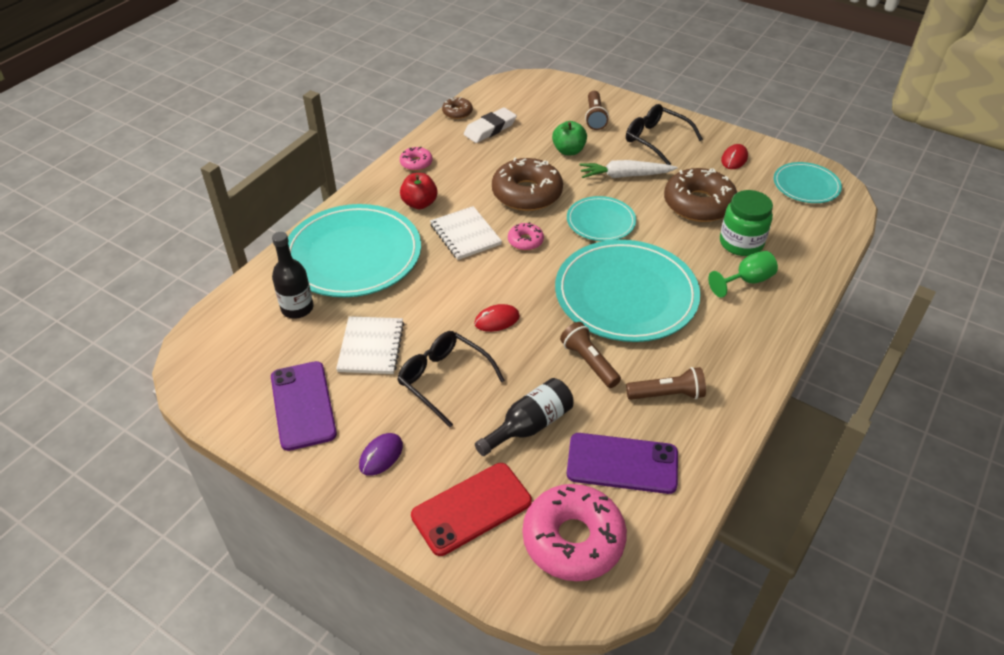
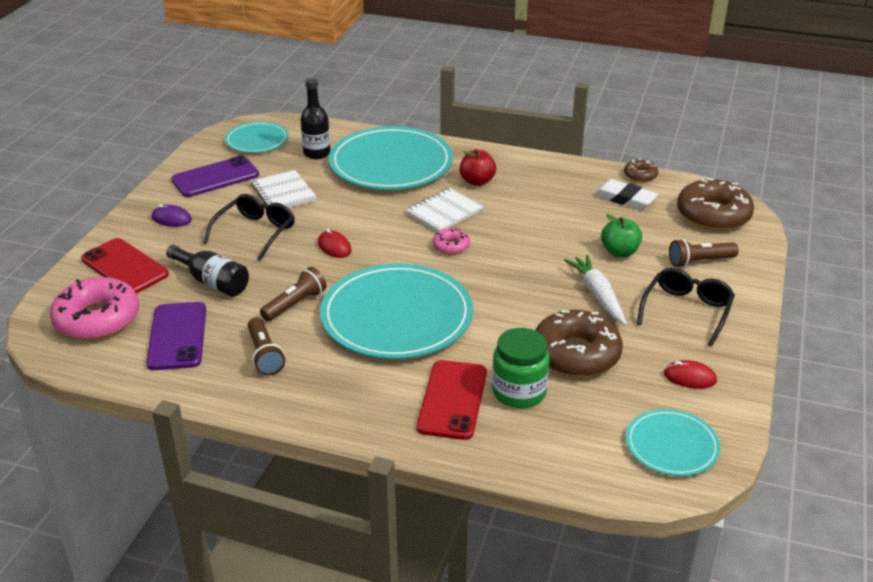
camera: 75 degrees right, 10 degrees down
(371, 347) = (283, 193): white notebook -> white notebook turned 75 degrees clockwise
(416, 163) = (538, 168): pink donut -> none
(527, 193) = (527, 236): brown donut -> brown donut (713, 215)
(601, 221) = (506, 288): turquoise plate -> turquoise plate (257, 140)
(747, 281) = (452, 400): green goblet -> red phone

